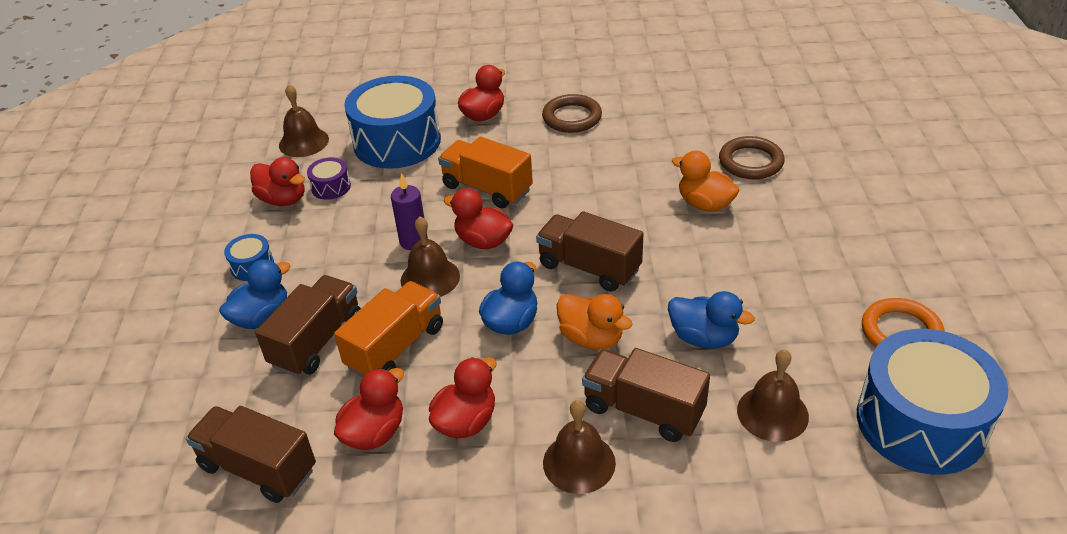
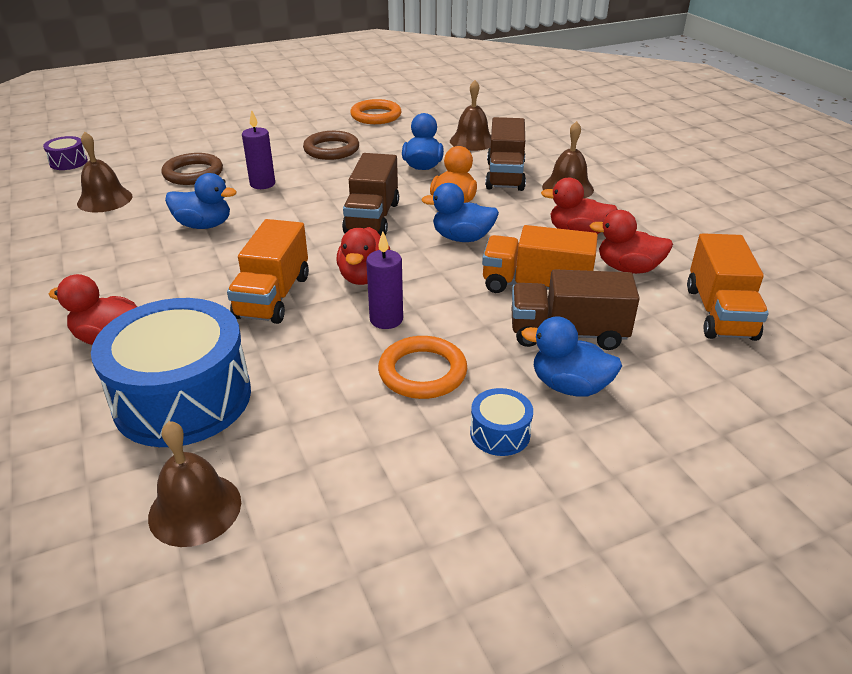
camera: 115 degrees left, 5 degrees down
(258, 468) = (719, 313): brown truck -> orange truck
(283, 199) = (354, 465): red duck -> none
(331, 187) = (309, 425): purple drum -> purple drum (68, 162)
(338, 246) = (422, 372): none -> orange ring
(430, 278) = (435, 293): brown bell -> brown bell (105, 199)
(572, 117) = (115, 273): brown ring -> brown ring (331, 149)
(629, 162) = (204, 225): none -> blue duck
(705, 204) = (262, 184): orange duck -> purple candle
(921, 422) = (445, 109): blue drum -> none

